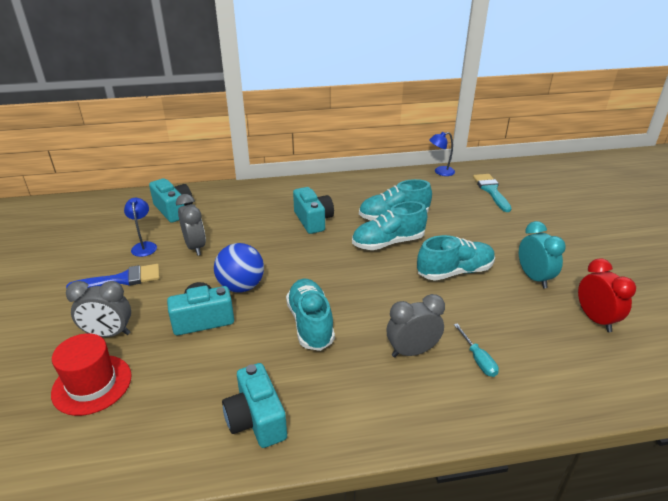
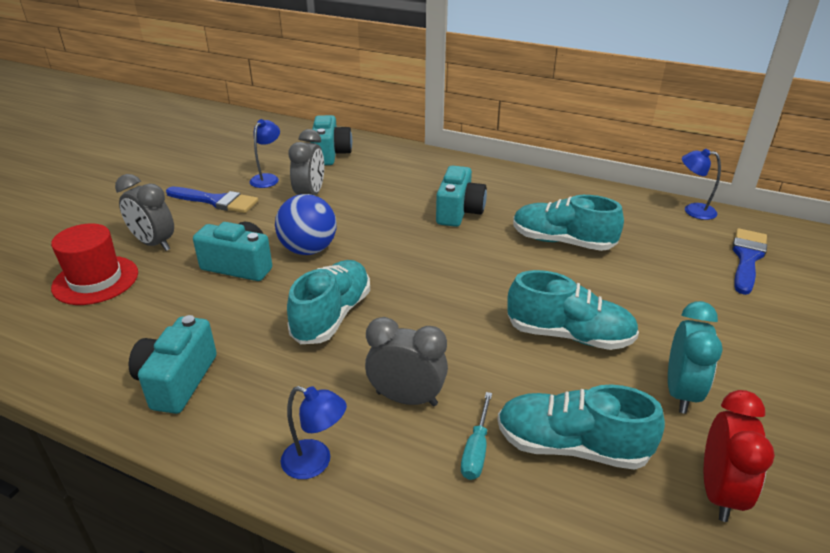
camera: 35 degrees right, 0 degrees up
(388, 243) = (520, 268): turquoise shoe -> turquoise shoe (571, 446)
(405, 417) = (315, 463): none -> blue lamp
(491, 190) = (747, 258): turquoise brush -> blue brush

